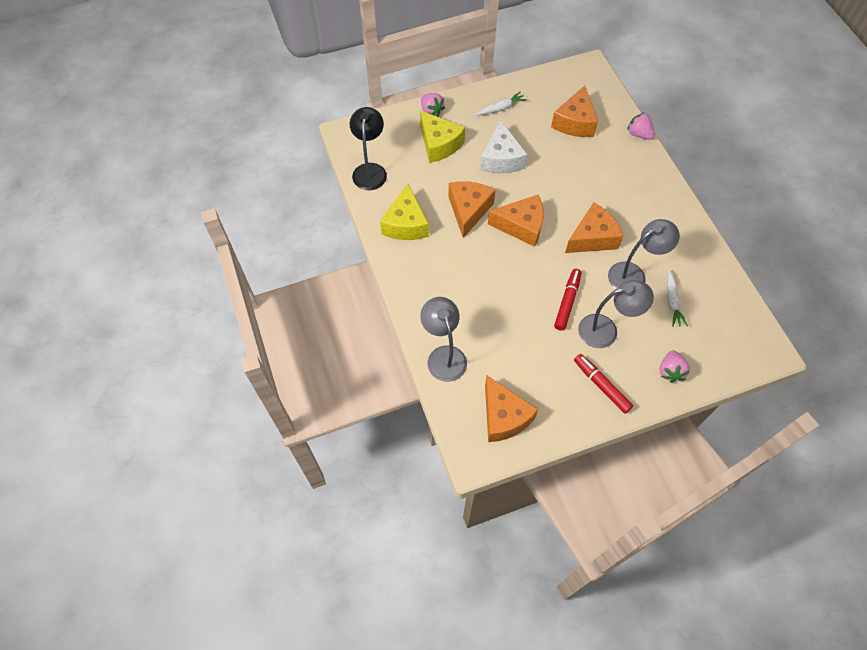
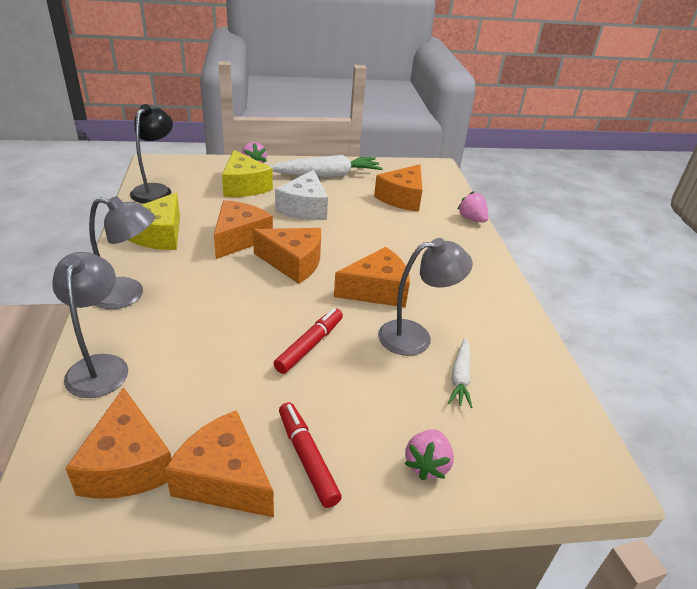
camera: 10 degrees right, 25 degrees down
(500, 108) = (327, 175): white carrot -> white carrot, size x1.86
(562, 411) = (224, 479): none -> orange cheese
(606, 330) = (349, 388): grey lamp -> grey lamp (128, 295)

